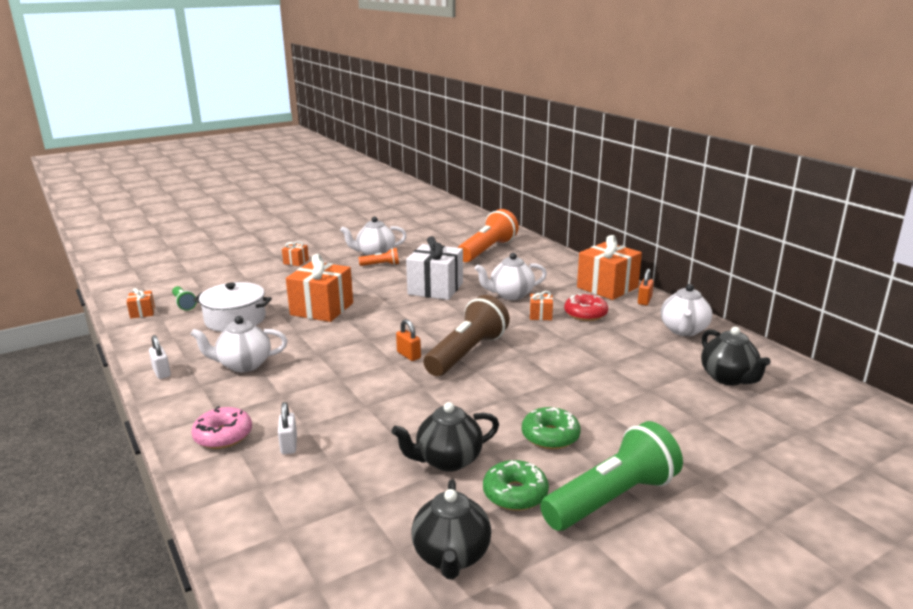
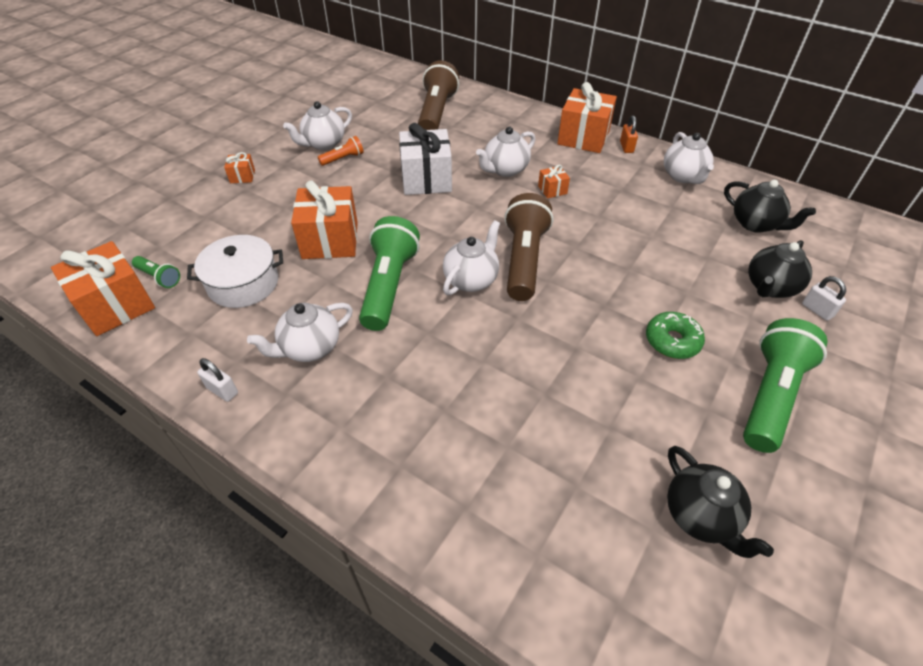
camera: 25 degrees left, 25 degrees up
(142, 312) = (116, 305): orange gift -> orange gift, size x2.18
(223, 436) = (371, 456): pink donut -> none
(289, 445) = (450, 442): white padlock -> white padlock (817, 310)
(339, 344) = (389, 285): none -> green flashlight
(408, 355) = (471, 280): orange padlock -> white teapot
(447, 460) = (611, 403): black teapot -> black teapot (770, 287)
(487, 250) = (436, 112): orange flashlight -> brown flashlight
(515, 494) = (695, 421): green donut -> none
(585, 314) = (590, 177): red donut -> none

